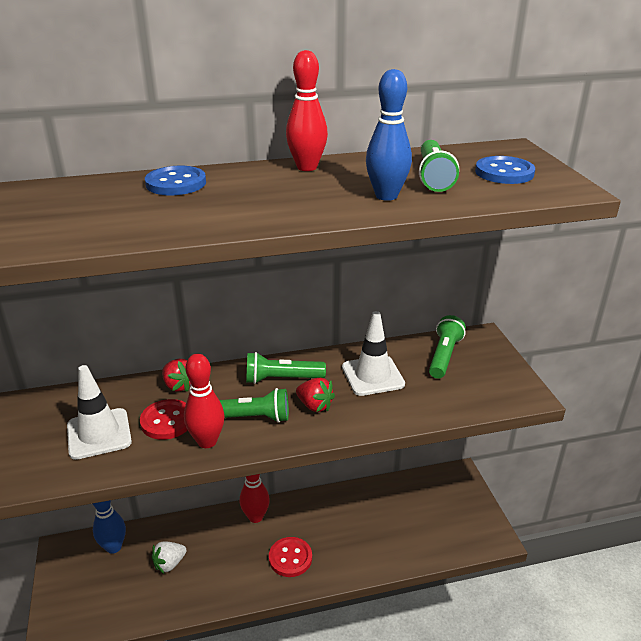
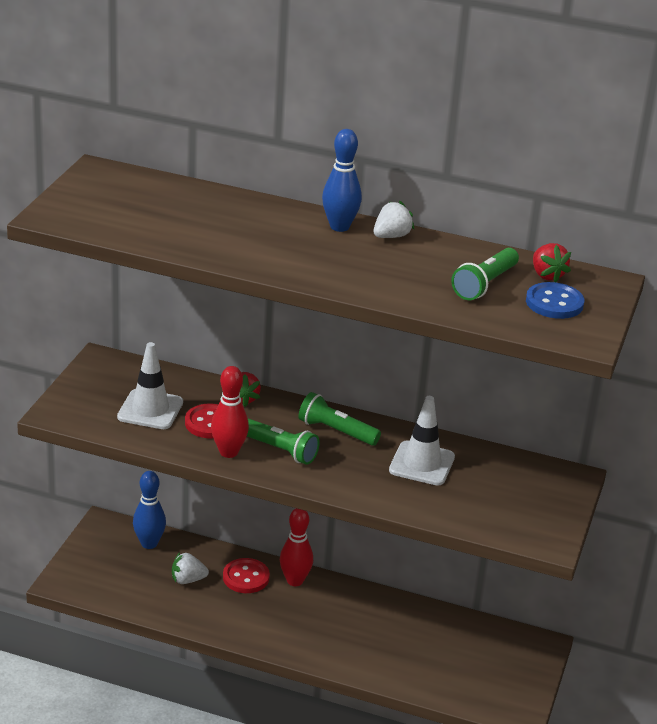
camera: 30 degrees right, 0 degrees up
(176, 183) = (270, 215): blue button -> none
(290, 558) = (299, 628): red button -> red button (246, 577)
(307, 167) = (391, 236): red bowling pin -> white strawberry
(315, 406) = (343, 465): red strawberry -> red strawberry (547, 275)
(386, 196) = (418, 287): blue bowling pin -> blue bowling pin (339, 227)
(444, 356) = (511, 477): green flashlight -> none

